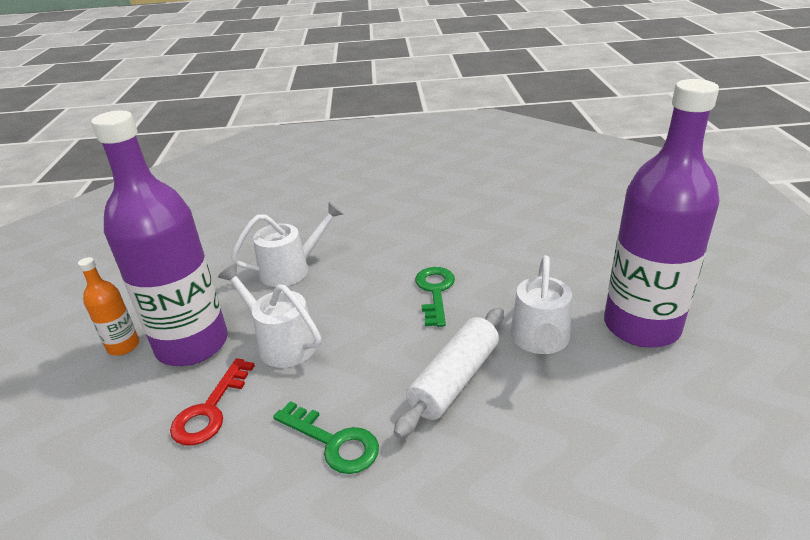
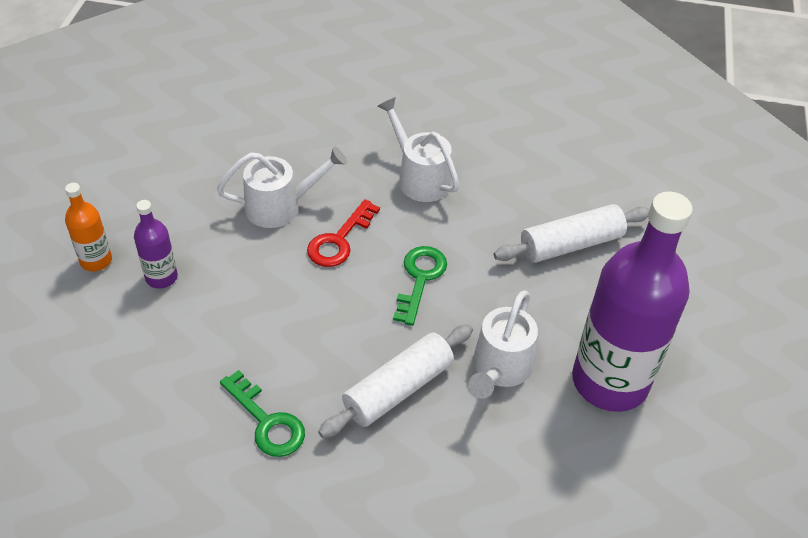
camera: 10 degrees right, 15 degrees up
(192, 344) = (161, 277): purple bottle -> purple bottle, size x0.44
(210, 409) = (166, 356): red key -> red key (340, 240)
(281, 342) = (247, 299): white watering can -> white watering can (419, 177)
(548, 242) = (571, 244): none -> white rolling pin

